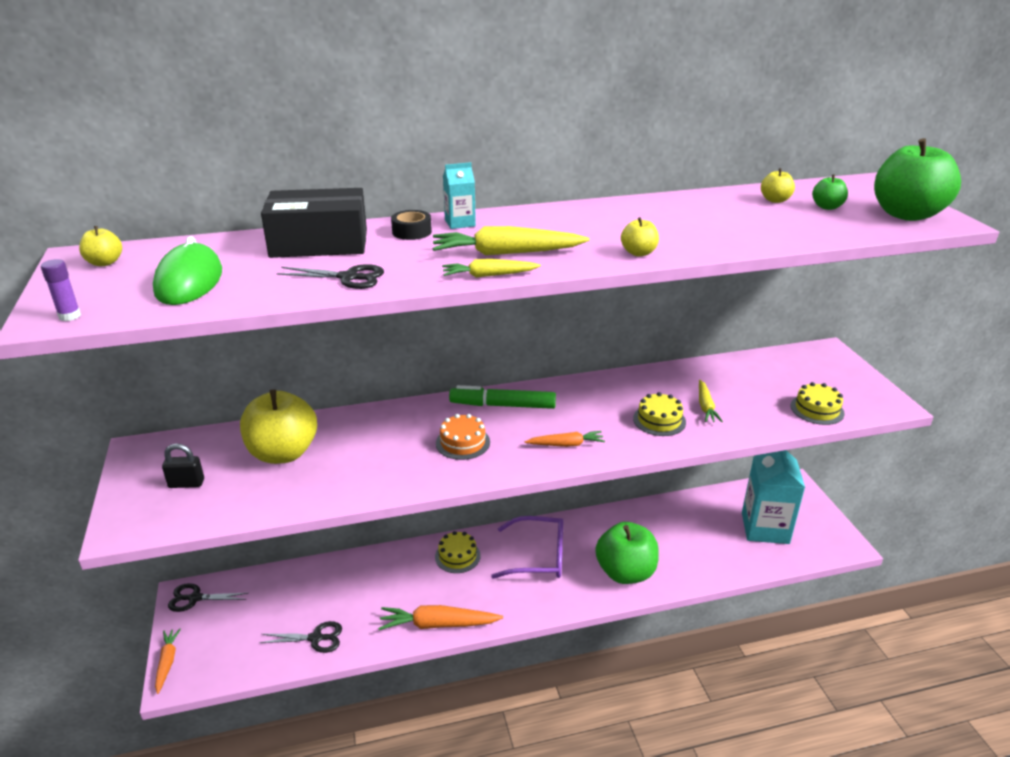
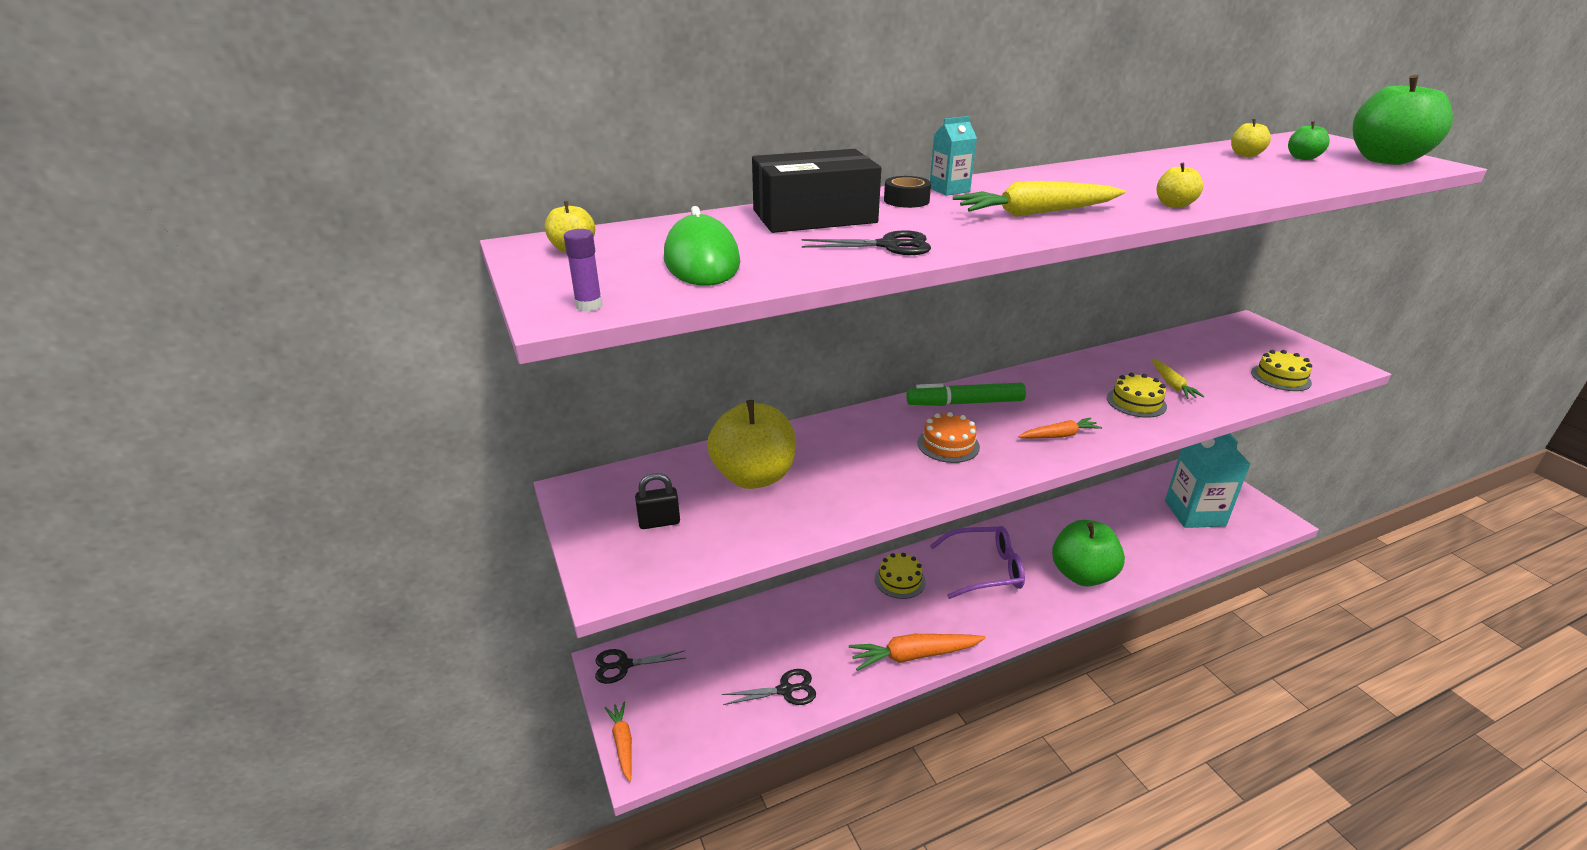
camera: 10 degrees left, 0 degrees up
(489, 275) = (1044, 234): yellow carrot -> none

